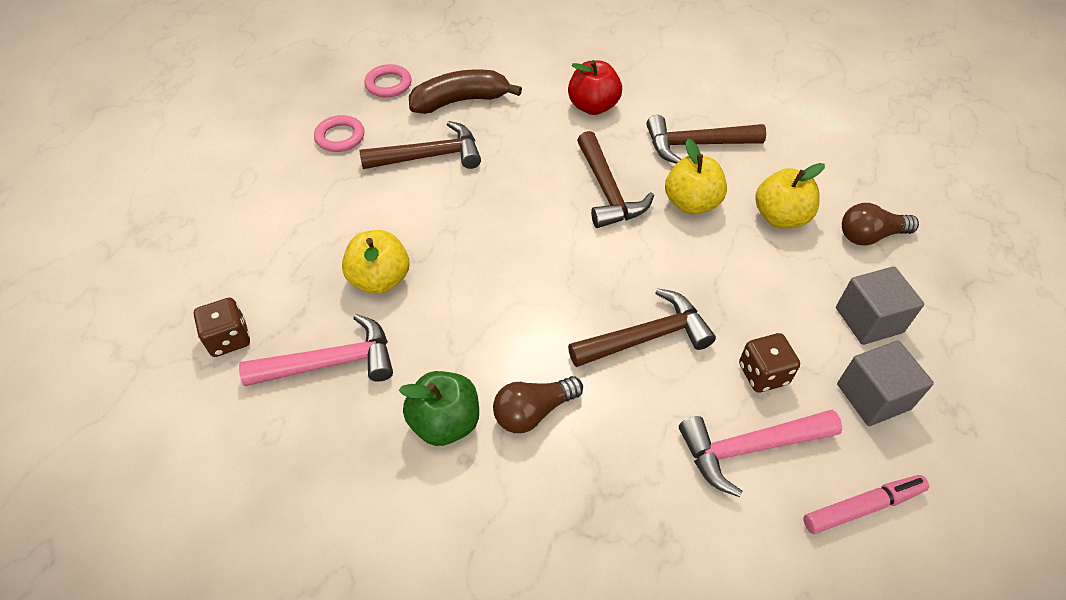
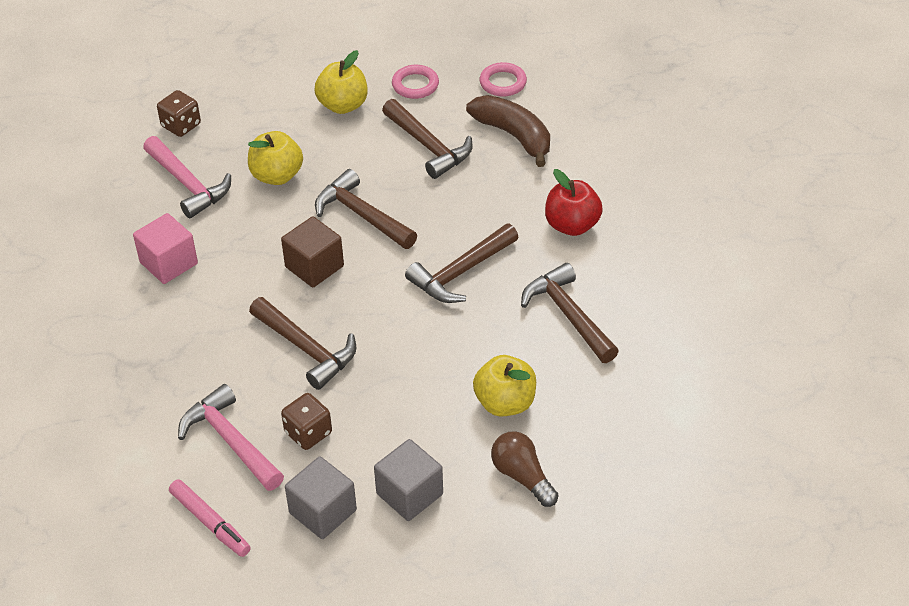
camera: 65 degrees right, 5 degrees down
(445, 422) = (169, 263): green apple -> pink cube
(486, 233) = (361, 215): none -> brown hammer
(533, 412) = (201, 306): brown light bulb -> none
(534, 292) = (314, 266): none -> brown cube
(691, 203) = (482, 334): yellow apple -> yellow apple (343, 105)

